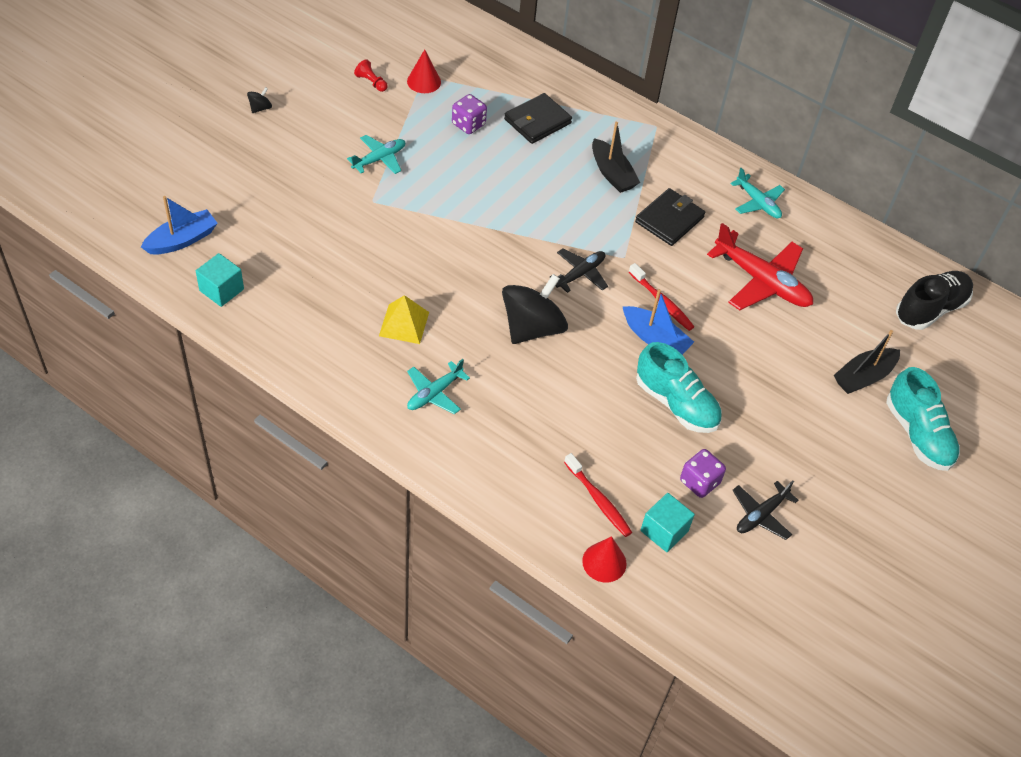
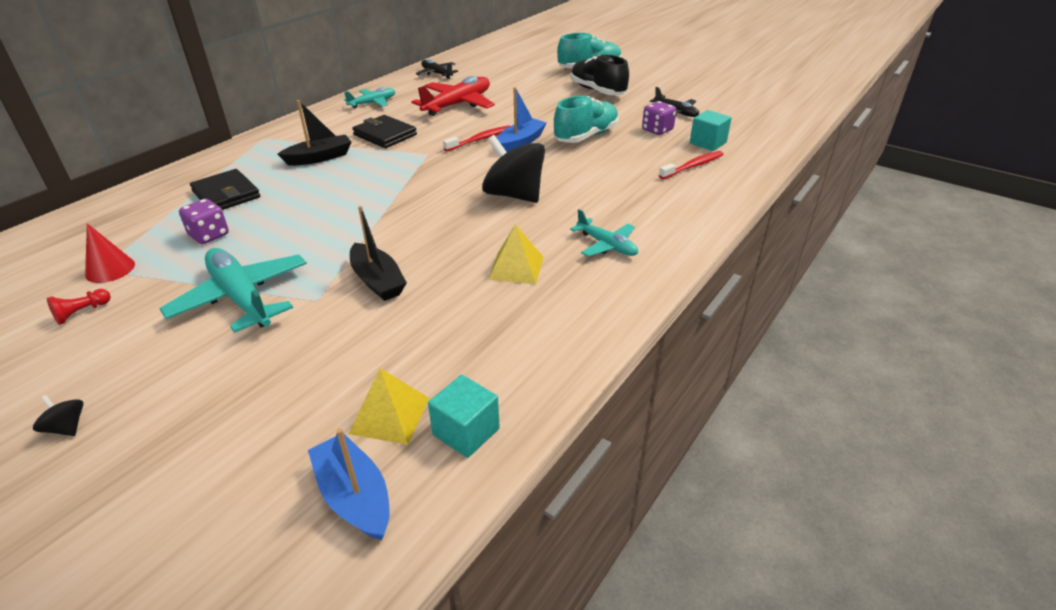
camera: 85 degrees left, 15 degrees down
(243, 251) = (389, 415): none -> yellow pyramid
(379, 159) = (241, 298): turquoise plane -> turquoise plane, size x1.74
(580, 274) = (446, 172): black plane -> black plane (436, 73)
(604, 562) = (749, 164): red cone -> none
(863, 377) = (545, 79): black boat -> black boat (377, 281)
(930, 309) = (484, 60): black shoe -> black shoe (597, 91)

